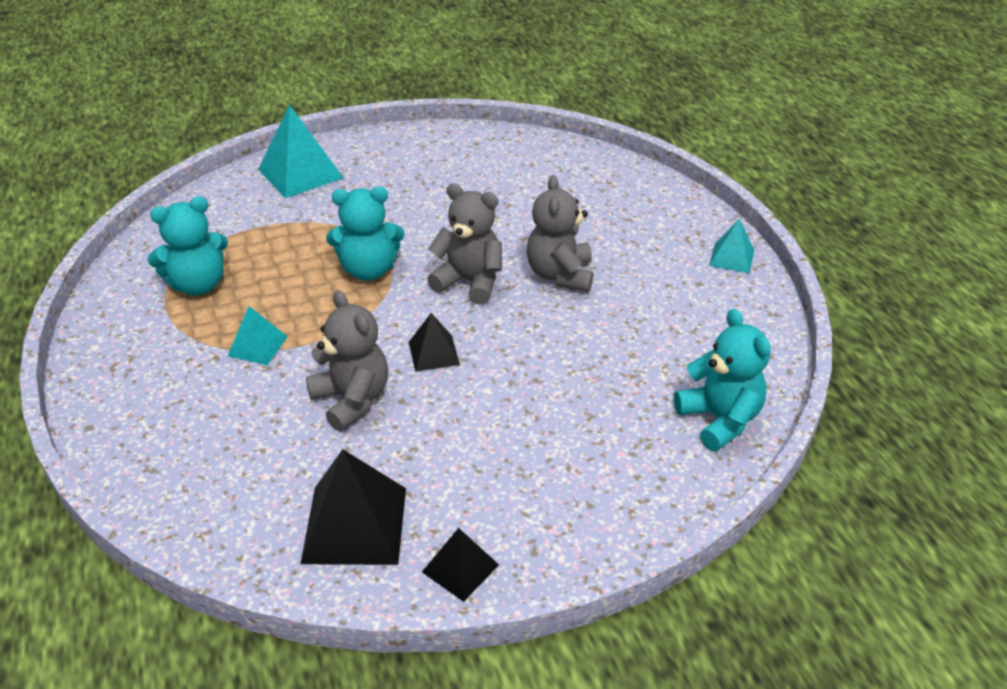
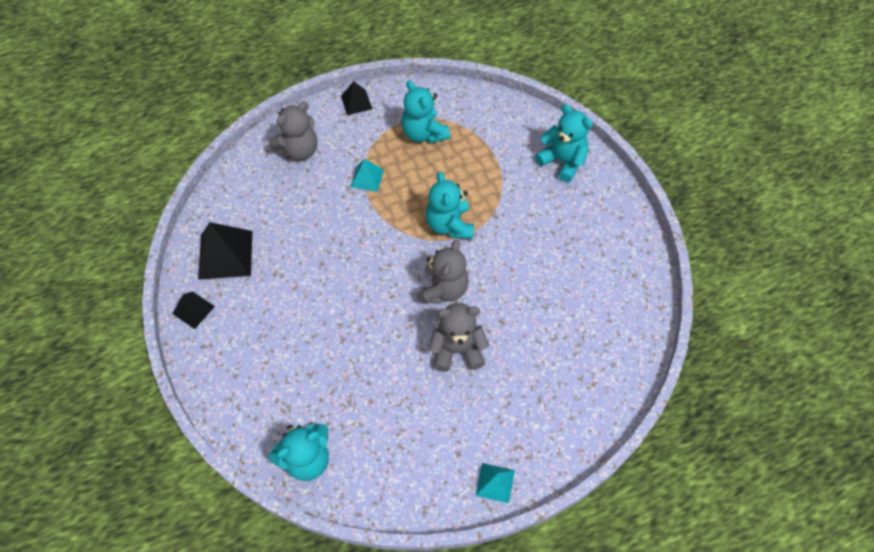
camera: 85 degrees right, 20 degrees up
(300, 173) = (562, 161): turquoise pyramid -> turquoise teddy bear
(352, 400) = (321, 237): grey teddy bear -> grey teddy bear (299, 150)
(434, 353) = (366, 275): black pyramid -> black pyramid (356, 102)

